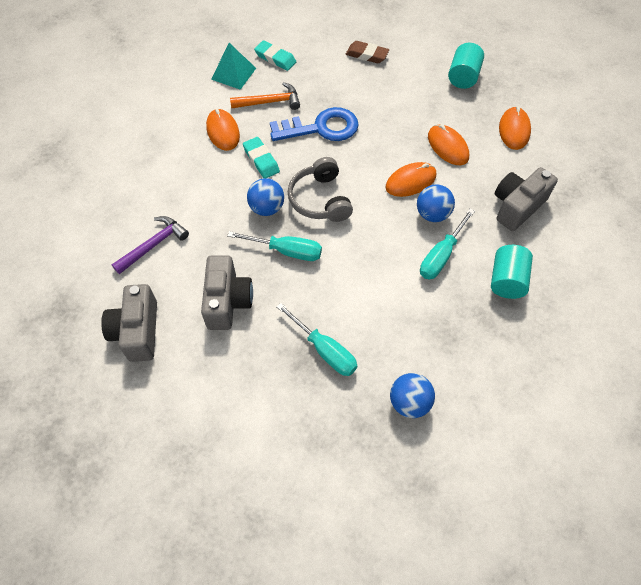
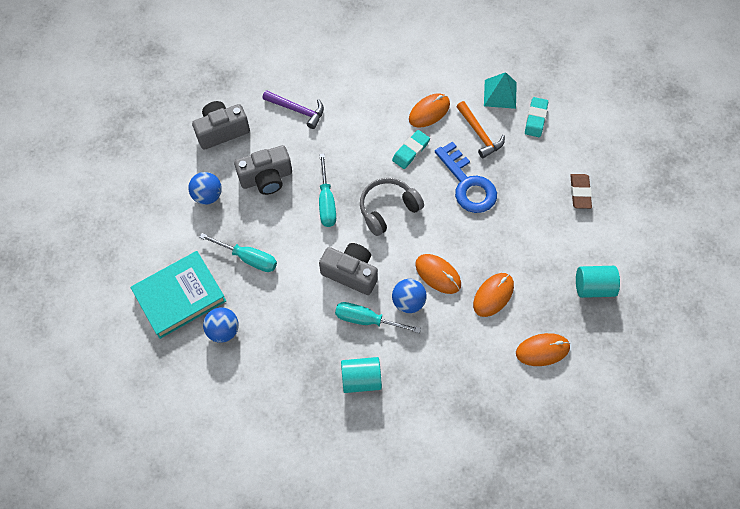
camera: 70 degrees right, 5 degrees up
(267, 208) = (362, 173): blue ball -> blue ball (207, 196)
(324, 350) = (248, 258): turquoise screwdriver -> turquoise screwdriver turned 90 degrees counterclockwise
(347, 442) = (180, 296): none -> turquoise book
(517, 206) = (447, 372): grey camera -> grey camera (351, 273)

